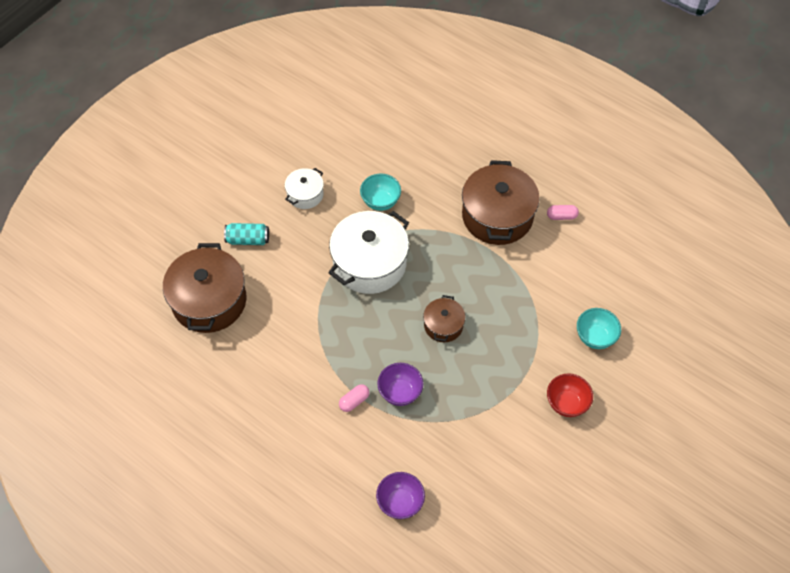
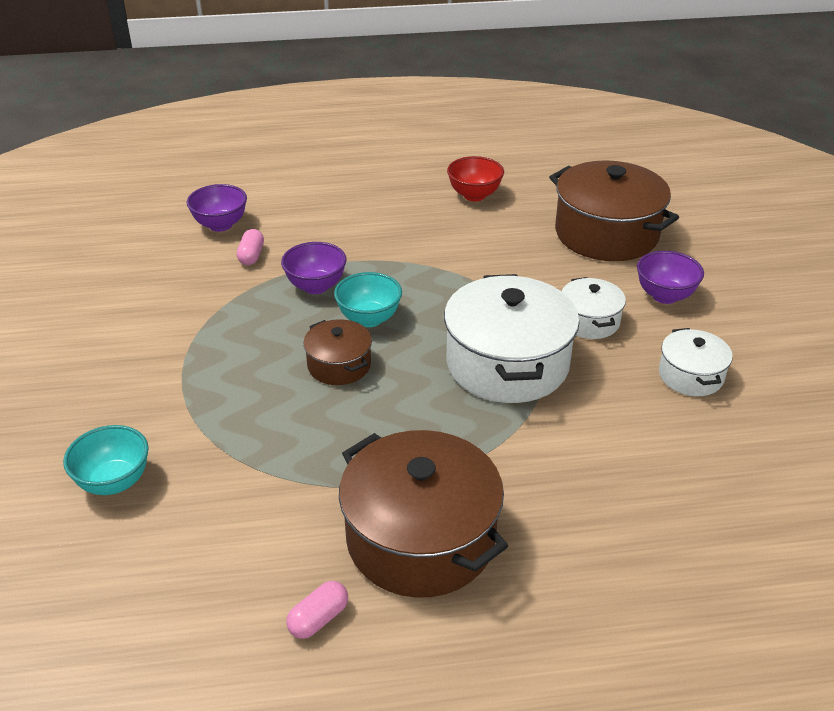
camera: 135 degrees right, 20 degrees down
(248, 239) = (664, 296): turquoise can -> purple bowl
(302, 255) = (589, 321): none -> white pot
(354, 401) = (355, 255): pink capsule -> pink capsule (251, 256)
(380, 202) = (597, 434): turquoise bowl -> turquoise bowl (369, 319)
(566, 403) = (100, 389): red bowl -> red bowl (474, 195)

